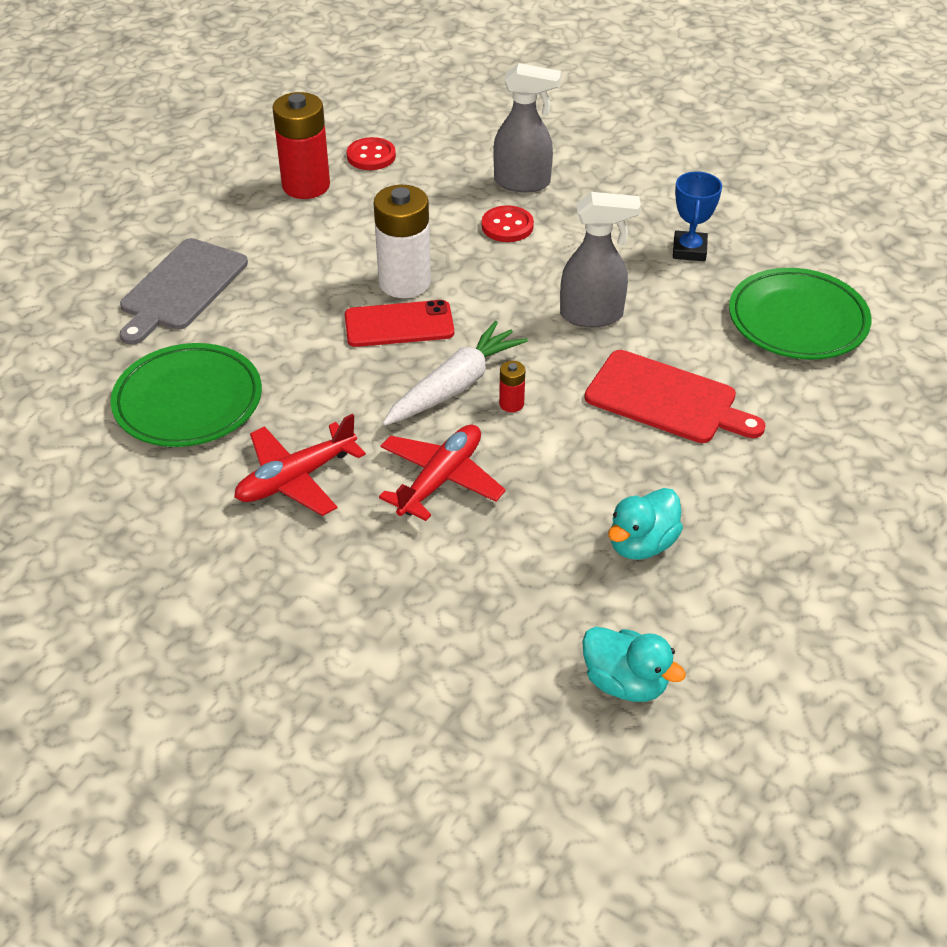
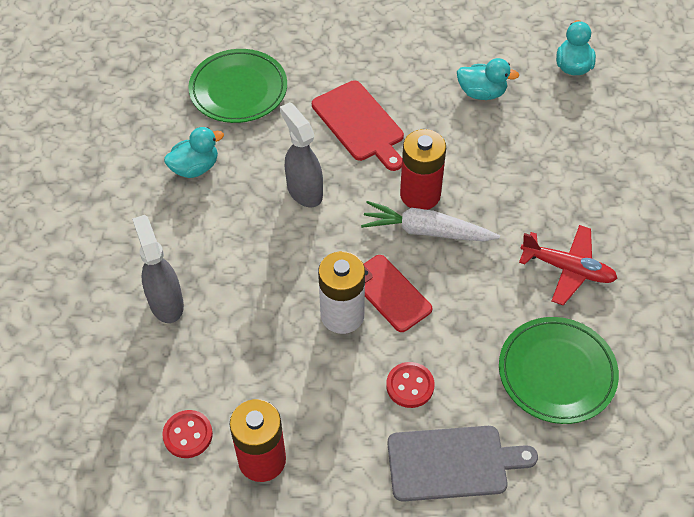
camera: 120 degrees left, 10 degrees up
(440, 479) = (509, 198): red plane -> none
(507, 226) = (231, 285): red button -> red button (410, 386)
(511, 404) = (420, 194): red battery -> red battery, size x2.30
(666, 399) = (359, 124): red cutting board -> red cutting board turned 150 degrees clockwise
(689, 250) = (195, 167): blue trophy -> turquoise duck

